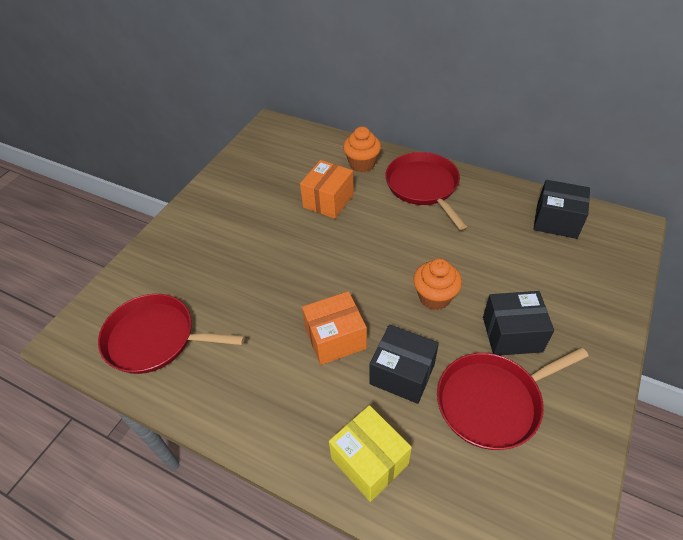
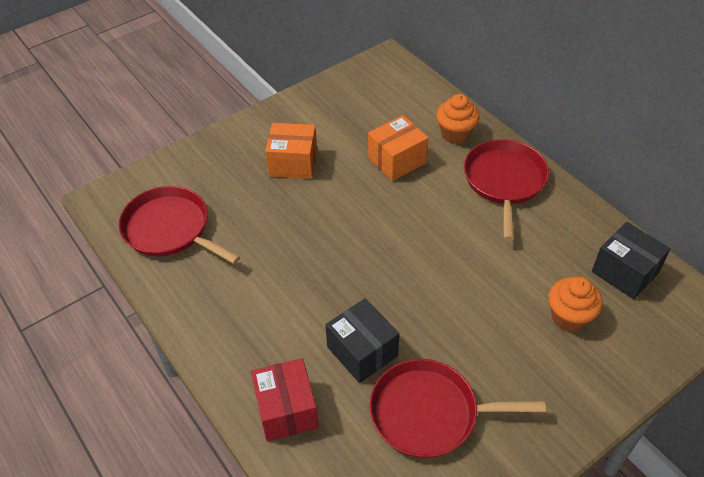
camera: 25 degrees right, 0 degrees up
(335, 338) = (322, 294): orange box -> orange box (293, 163)
(369, 461) = (286, 410): yellow box -> red box
(434, 297) = (440, 296): orange cupcake -> orange cupcake (569, 317)
(512, 334) = (492, 362): black box -> none

